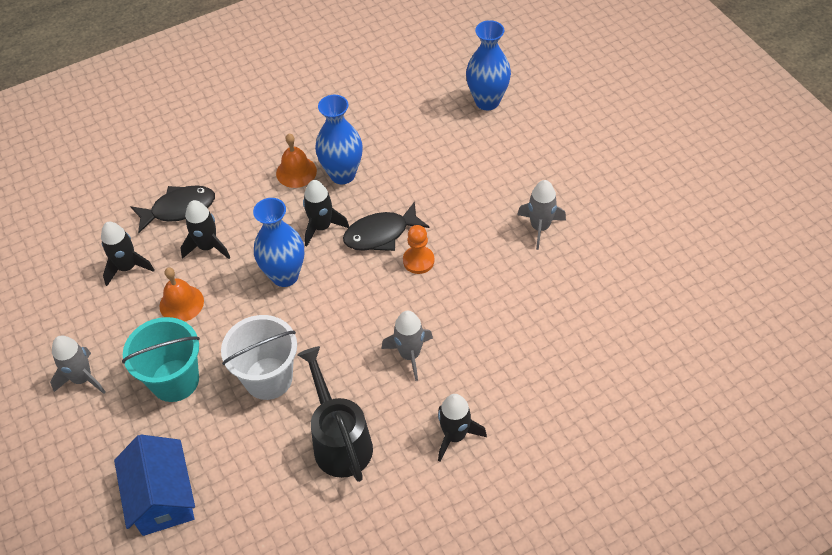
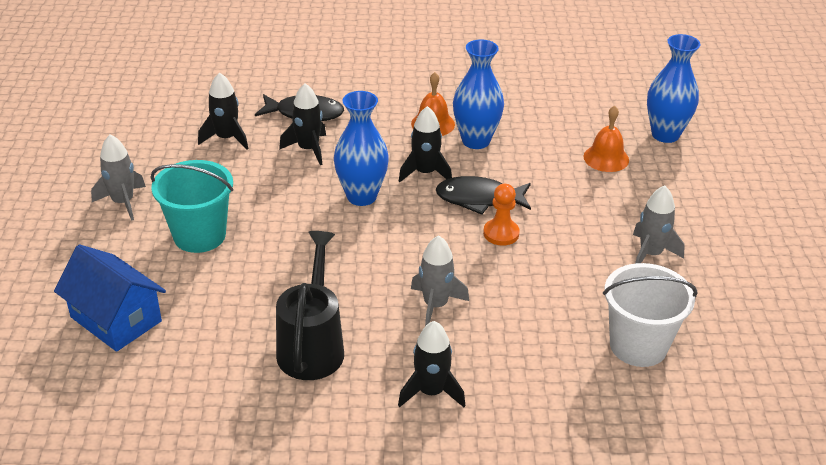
camera: 25 degrees right, 15 degrees down
(162, 497) = (116, 319): blue house -> blue house turned 60 degrees counterclockwise
(181, 303) = (252, 181): orange bell -> orange bell (606, 158)
(268, 378) = (284, 268): white bucket -> white bucket (638, 346)

